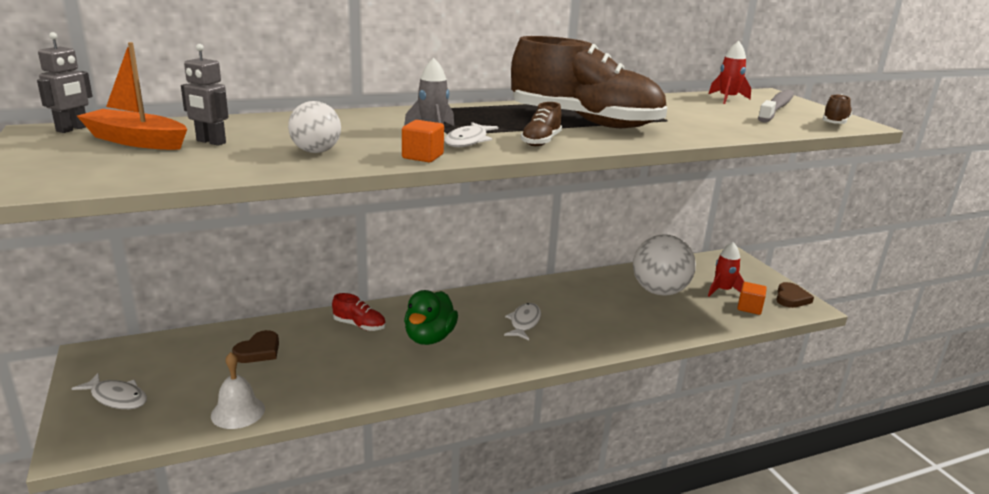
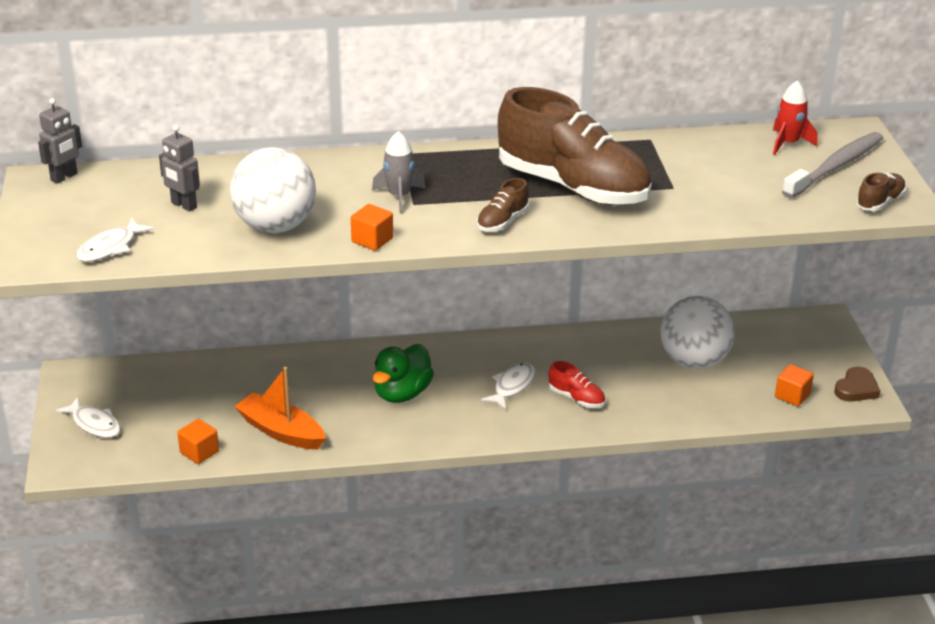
camera: 15 degrees right, 10 degrees up
(136, 141) = (119, 200): orange boat -> orange boat (281, 431)
(238, 412) = (199, 452): white bell -> orange cube
(259, 351) = (227, 389): brown heart -> none
(316, 151) = (275, 226): white ball -> white ball, size x1.76
(359, 325) = (333, 370): red shoe -> red shoe (576, 398)
(468, 141) = (427, 217): white fish -> white fish (110, 247)
(723, 290) = (775, 368): red rocket -> none

